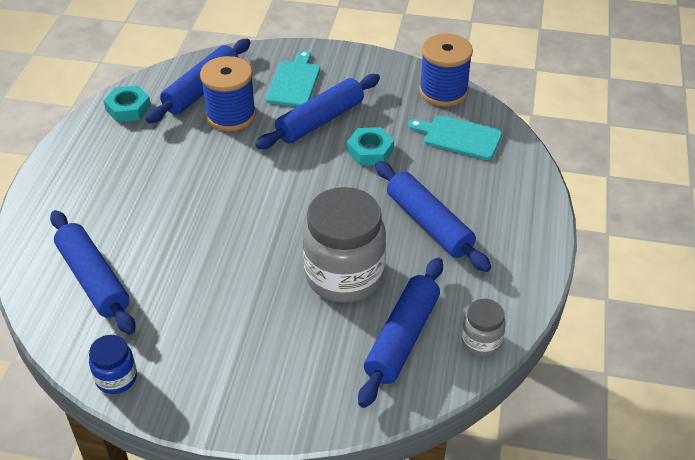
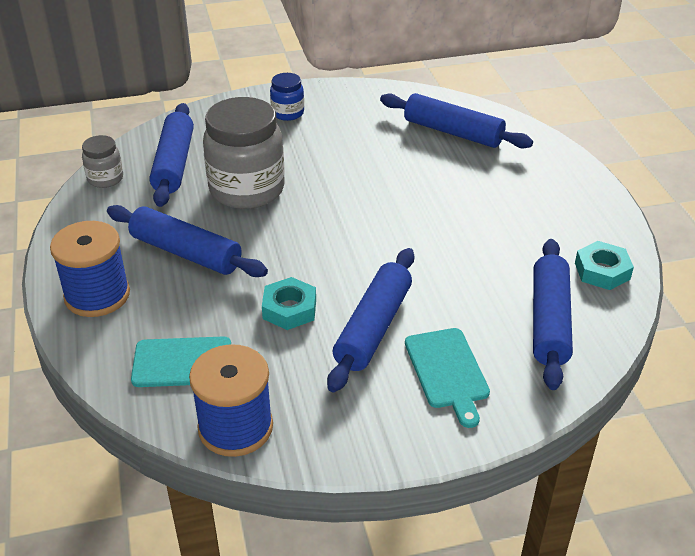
camera: 155 degrees right, 5 degrees down
(116, 378) = (373, 92): blue jar -> blue jar (287, 113)
(231, 115) = (482, 300): blue spool -> blue spool (97, 295)

